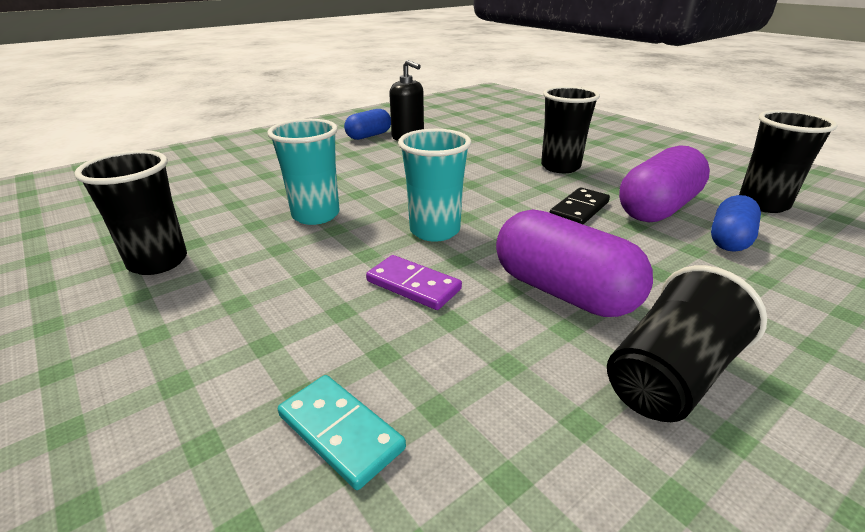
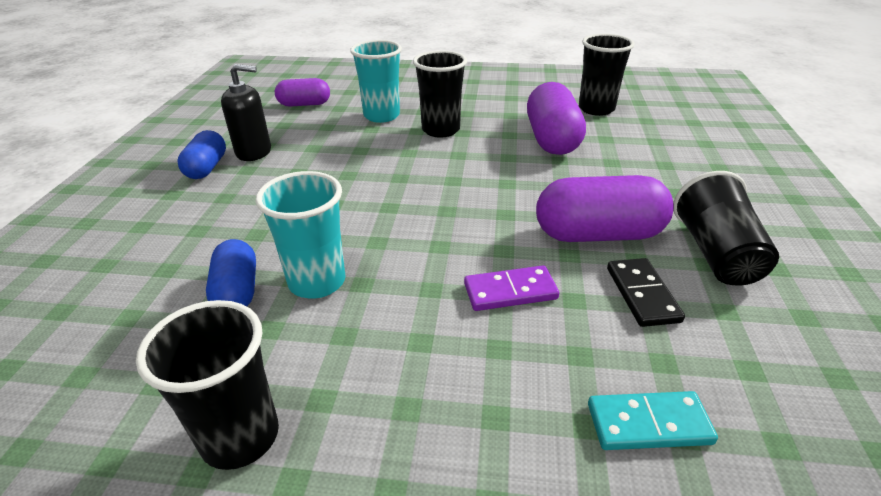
camera: 45 degrees left, 5 degrees up
(435, 231) = (446, 236): turquoise cup -> turquoise cup (381, 116)
(487, 121) = (304, 104): none -> purple capsule
(579, 210) = (511, 163): black domino -> black domino (642, 294)
(729, 239) = (617, 145): blue capsule -> blue capsule (237, 291)

